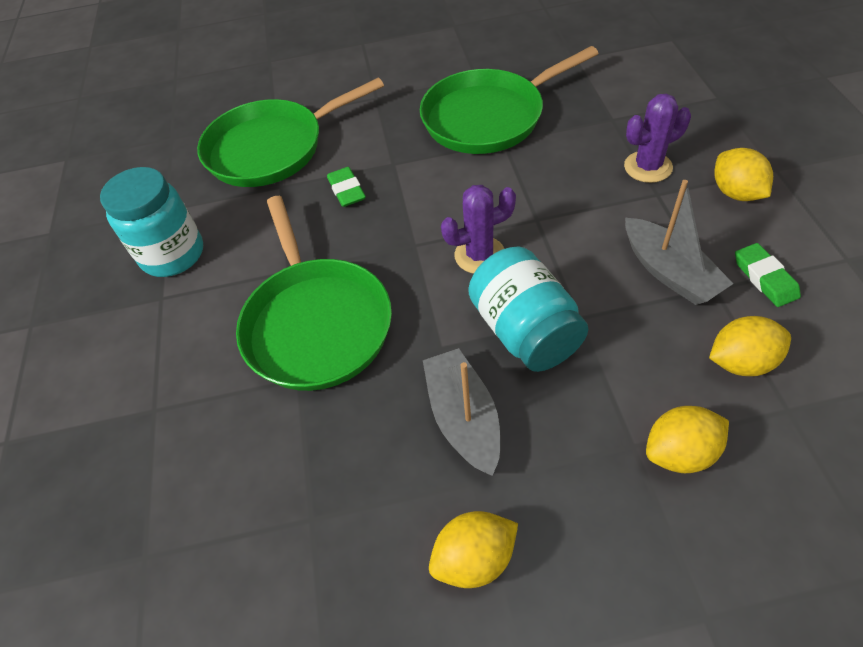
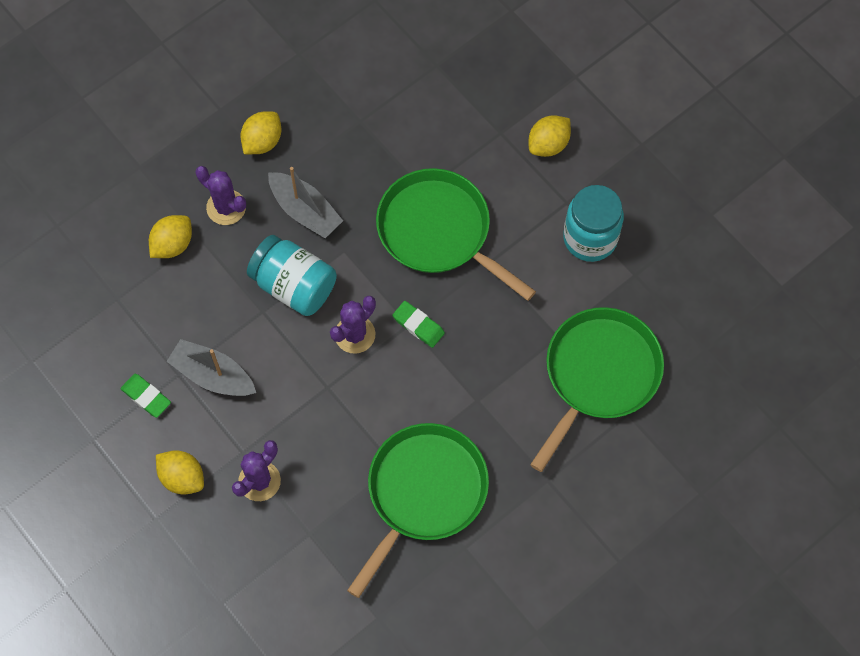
camera: 145 degrees right, 15 degrees up
(346, 190) = (497, 354): green eraser -> green eraser (418, 325)
(576, 473) = (226, 207): none -> purple cactus
(741, 362) = (150, 320): yellow lemon -> yellow lemon (548, 144)

